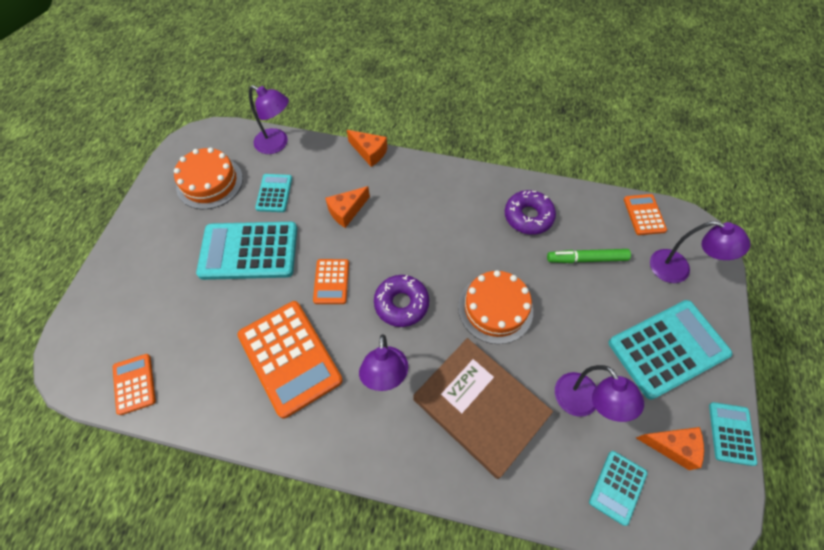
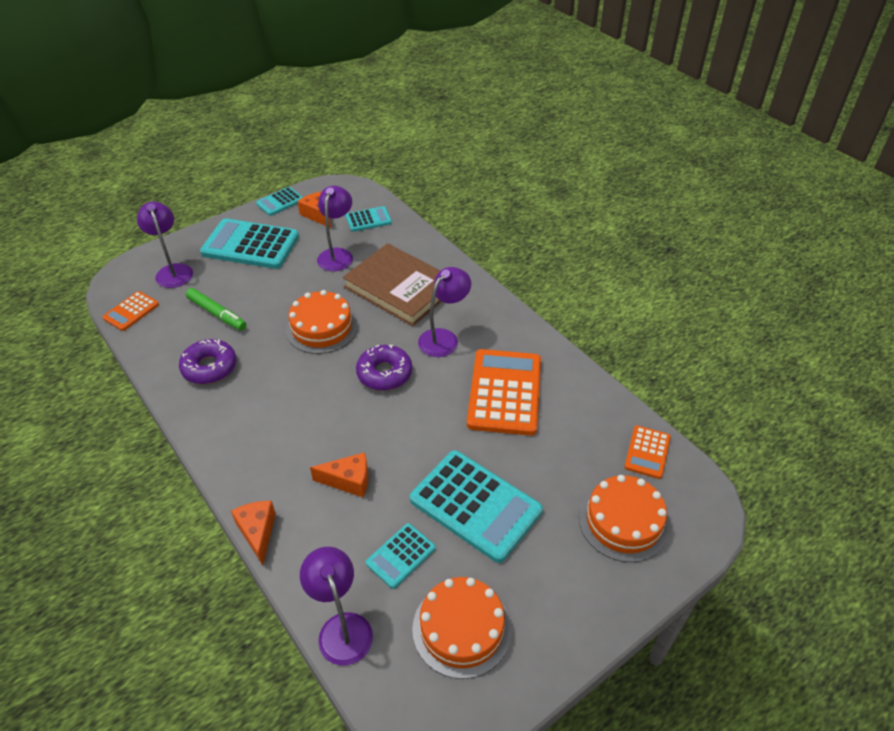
camera: 140 degrees left, 15 degrees down
(133, 309) = (623, 521): none -> orange cake
(331, 281) = (423, 426): orange calculator -> none
(480, 407) = (400, 288): brown book -> brown book turned 45 degrees counterclockwise

